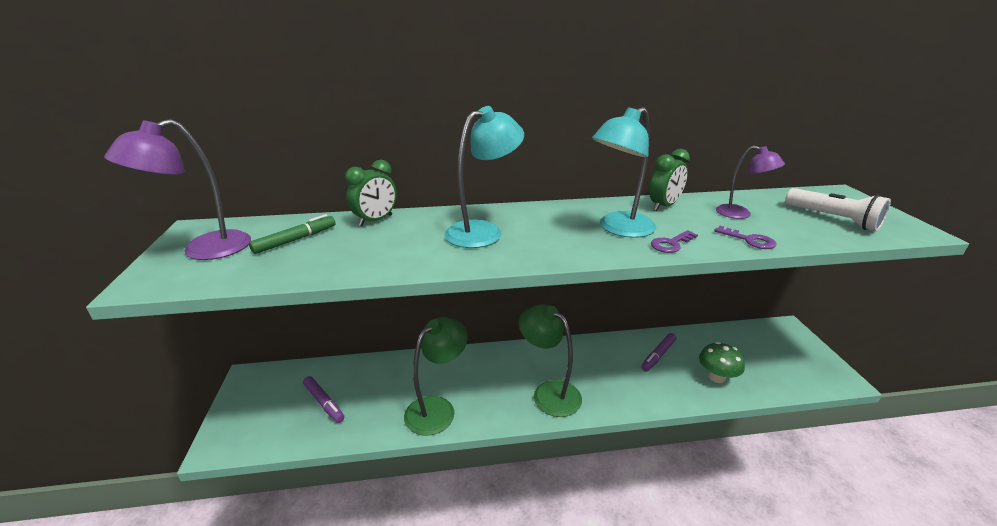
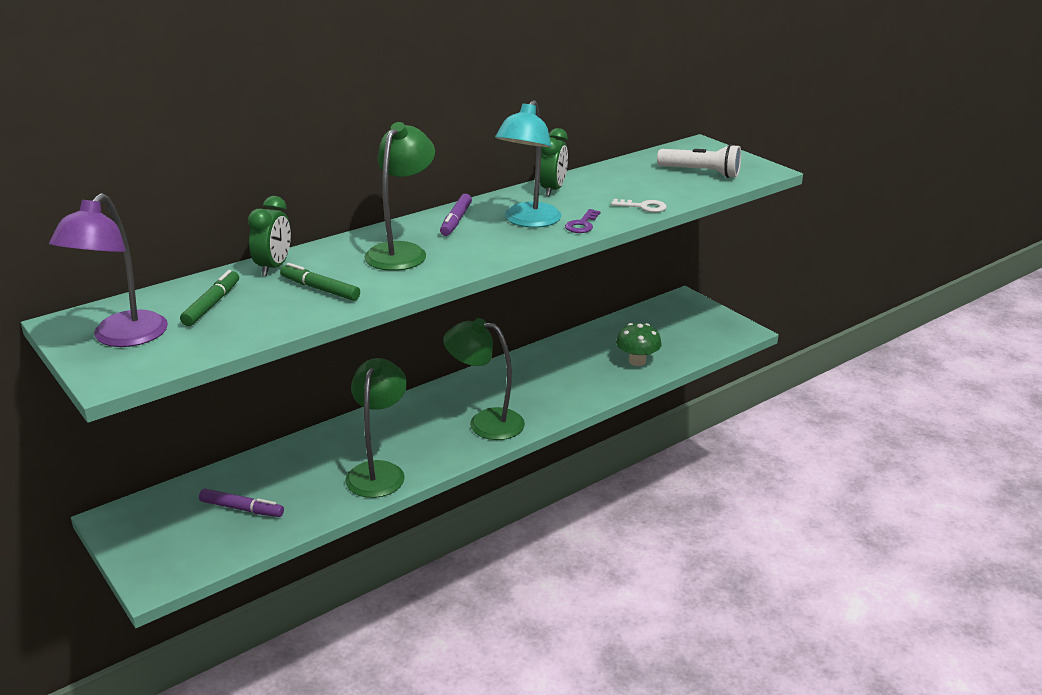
camera: 30 degrees left, 0 degrees up
(384, 248) = (320, 289): none -> green marker
(483, 231) = (401, 252): turquoise lamp -> green lamp
(658, 355) = (573, 358): purple marker -> purple marker (456, 221)
(740, 214) = (624, 184): purple lamp -> none
(749, 240) = (643, 207): purple key -> white key

